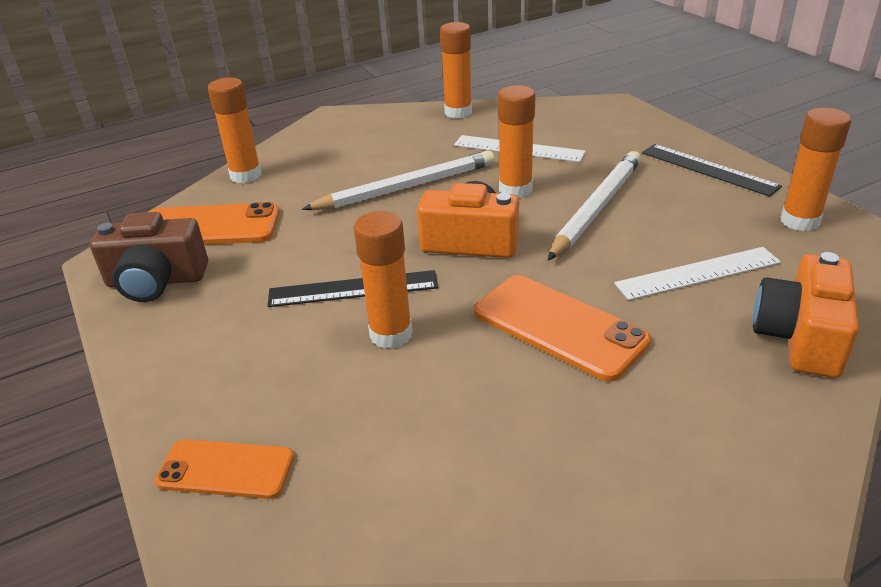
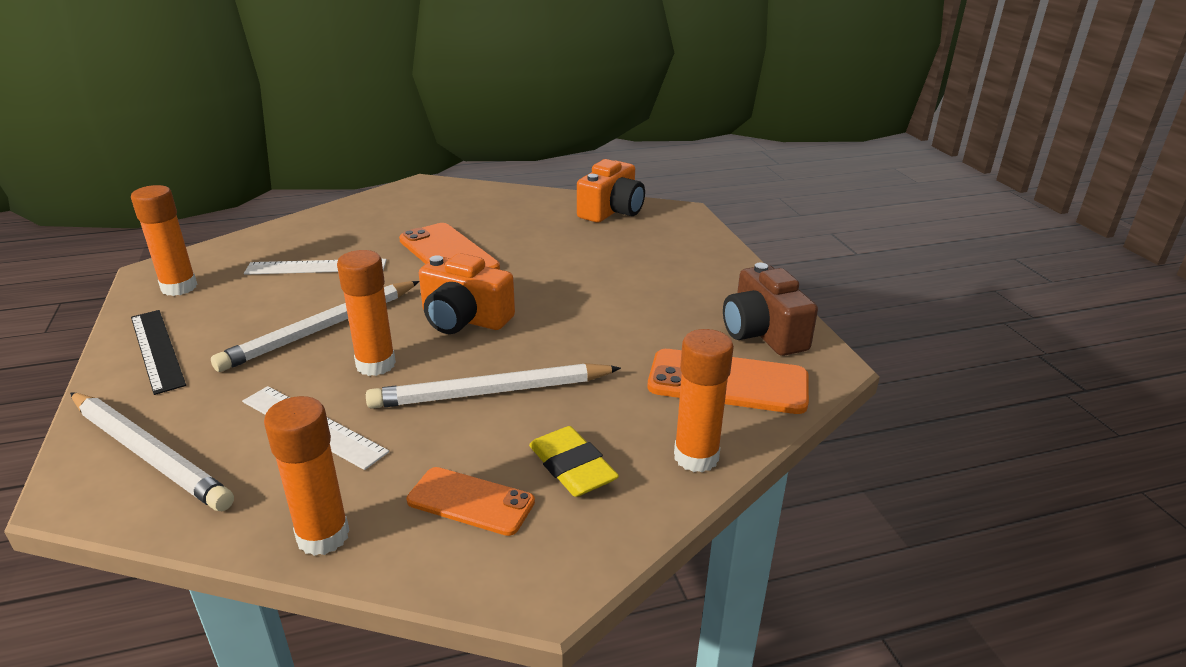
camera: 170 degrees left, 5 degrees down
(156, 281) = (763, 333): brown camera -> brown camera turned 120 degrees counterclockwise
(225, 469) = (676, 226): orange phone -> orange phone (471, 501)
(330, 158) = (572, 467): none -> yellow eraser
(353, 289) = (584, 298): black ruler -> none
(391, 334) = (565, 266): orange glue stick -> none
(602, 121) = (148, 454): none -> white pencil
(800, 337) = (311, 228): orange camera -> orange camera (611, 211)

